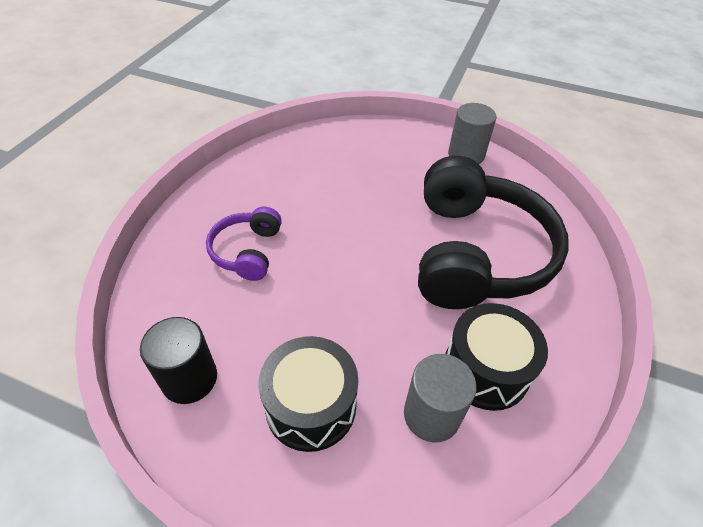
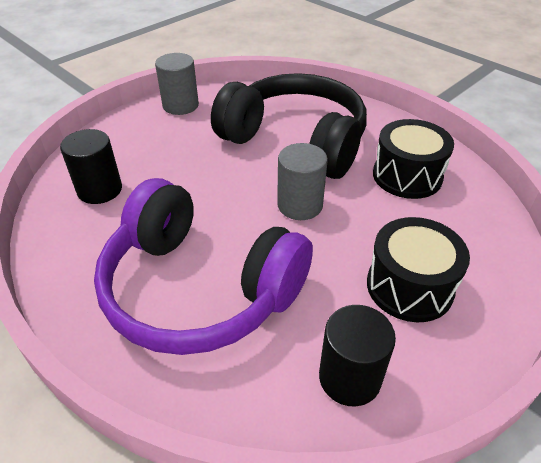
camera: 65 degrees left, 5 degrees down
(247, 251) = (199, 289): purple headphones -> purple headphones, size x2.07
(324, 156) = (100, 190): none -> black cylinder
(431, 415) = (437, 216): grey cylinder -> grey cylinder (300, 205)

